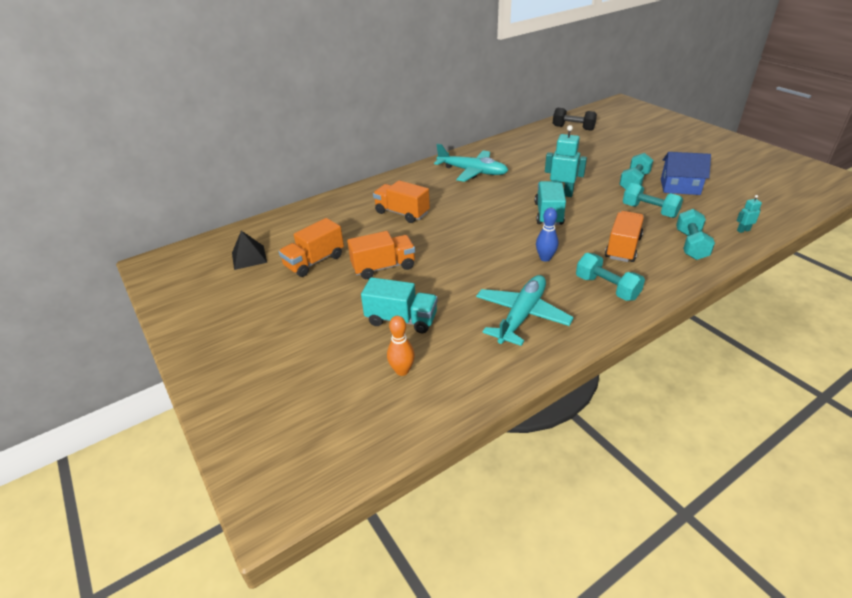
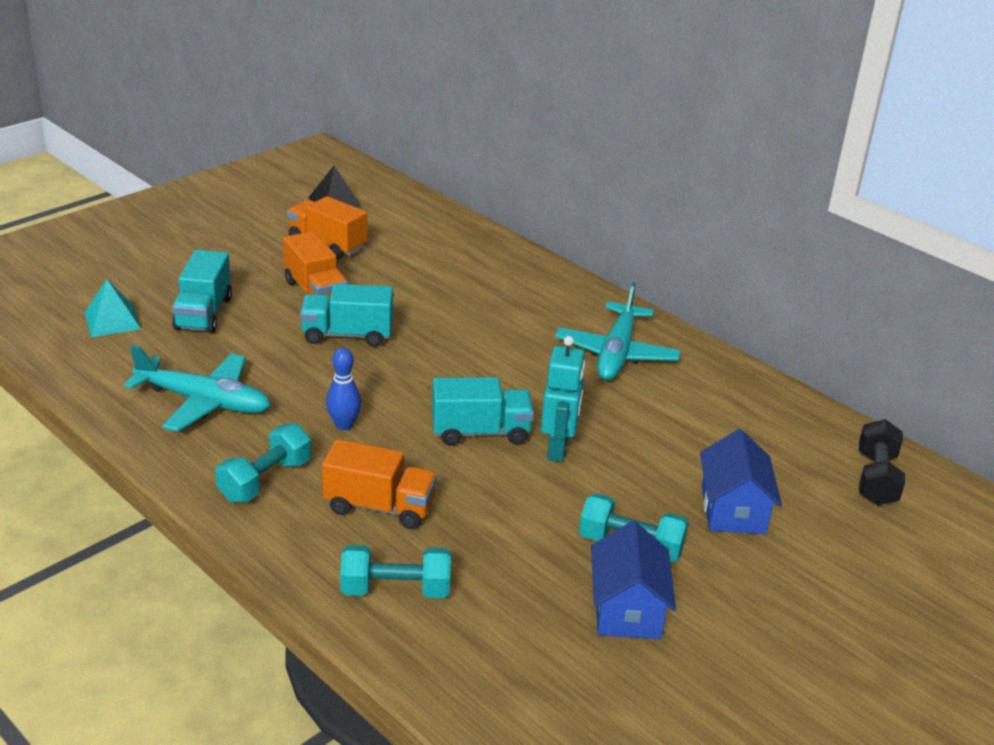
camera: 75 degrees right, 5 degrees down
(402, 213) = (459, 296): orange truck -> none
(402, 371) = (112, 320): orange bowling pin -> turquoise pyramid
(442, 255) = (347, 335): none -> turquoise truck
(601, 158) = (733, 510): none -> blue house
(649, 211) = (514, 552): turquoise dumbbell -> none
(743, 230) = (457, 673): turquoise robot -> none

